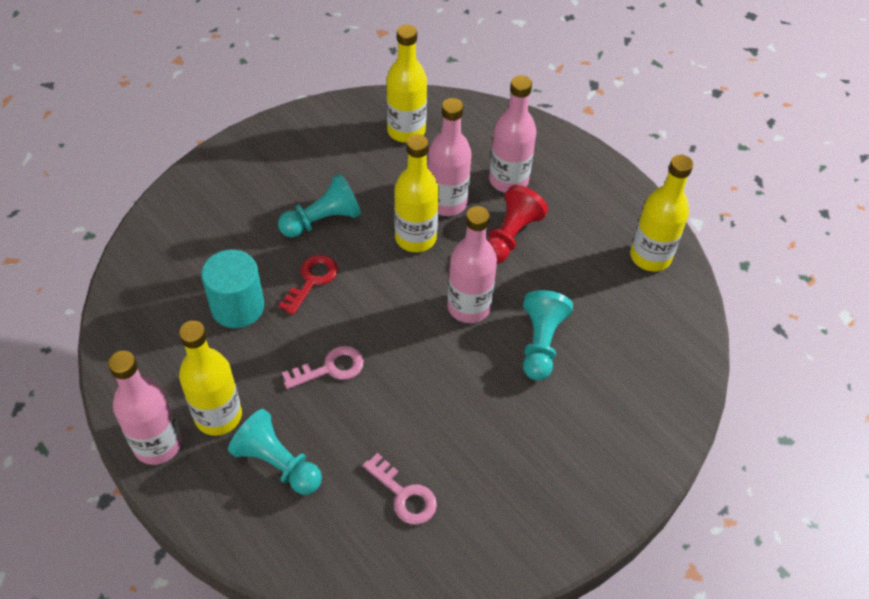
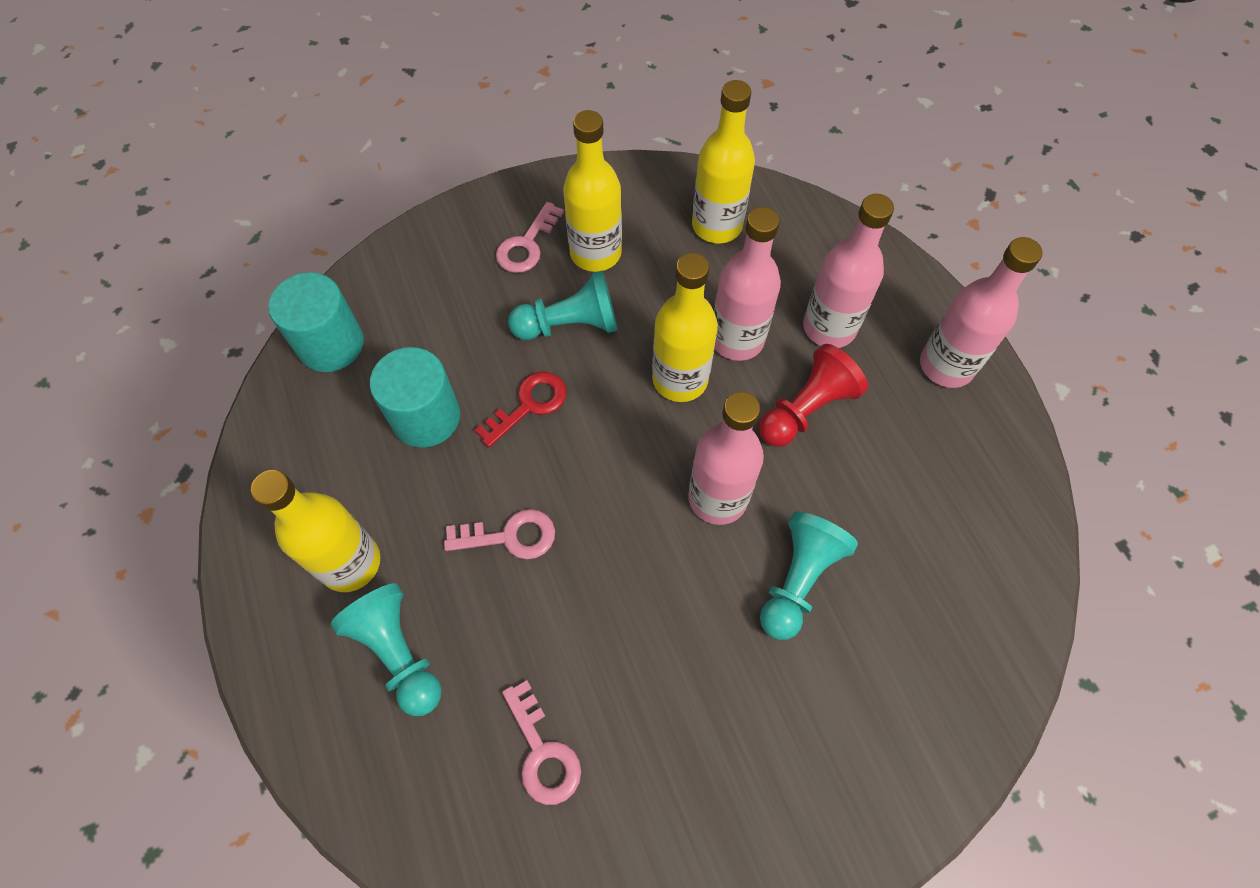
camera: 20 degrees right, 10 degrees up
(143, 275) = (331, 344): none -> turquoise cylinder
(158, 444) = (265, 580): pink bottle -> pink bottle (946, 366)
(269, 174) = (527, 245): none -> pink key
(650, 257) = (993, 491): yellow bottle -> yellow bottle (595, 253)

